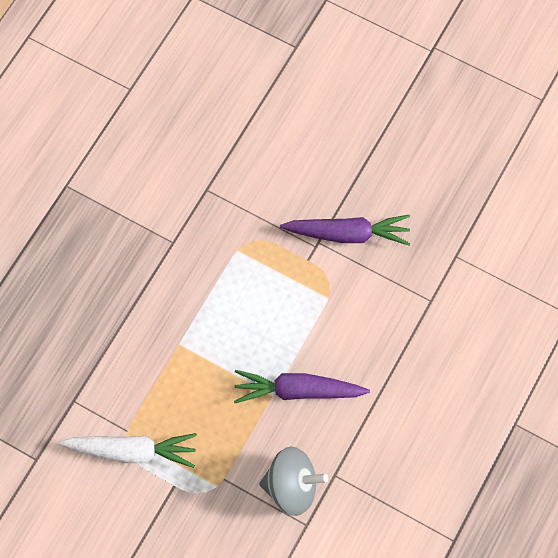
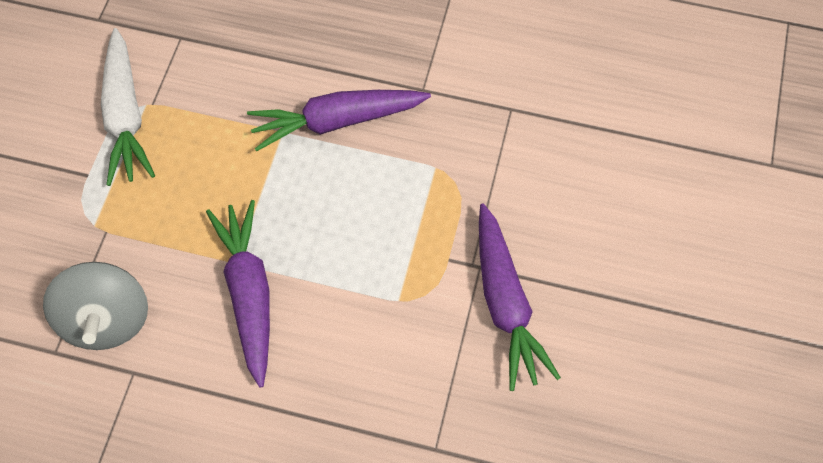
camera: 75 degrees right, 5 degrees down
(182, 305) = (337, 121): none -> purple carrot

